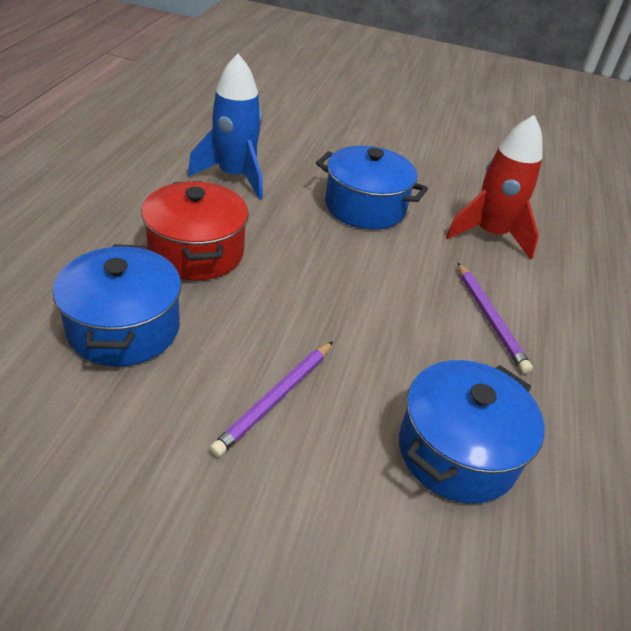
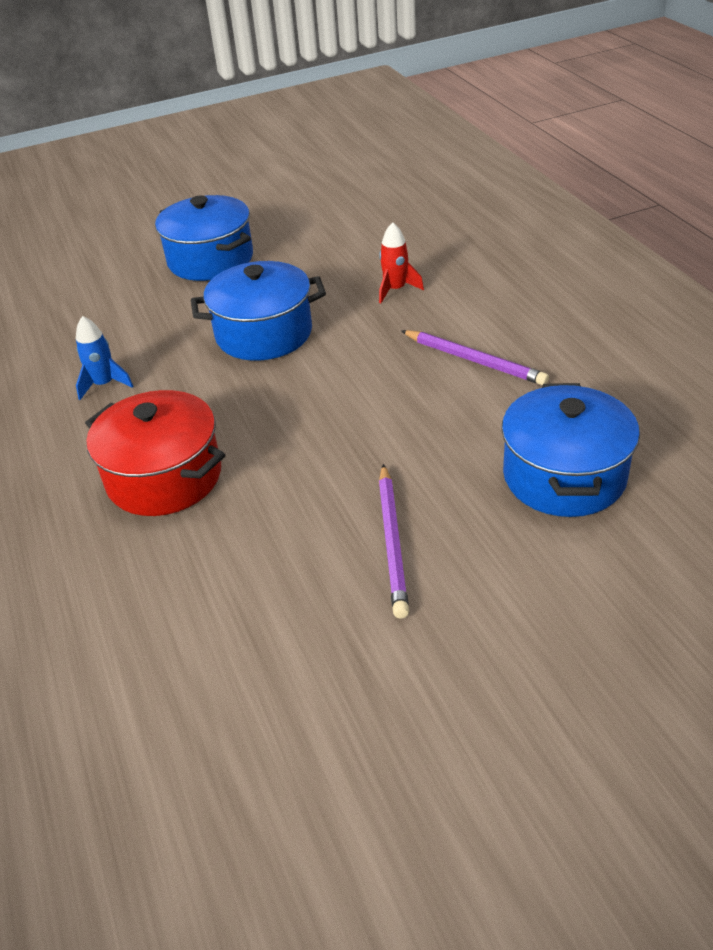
camera: 30 degrees left, 0 degrees up
(124, 328) = (190, 587): blue pot -> blue pot (210, 259)
(234, 176) = (104, 384): blue rocket -> blue rocket, size x0.52
(490, 234) = (395, 290): red rocket -> red rocket, size x0.52

